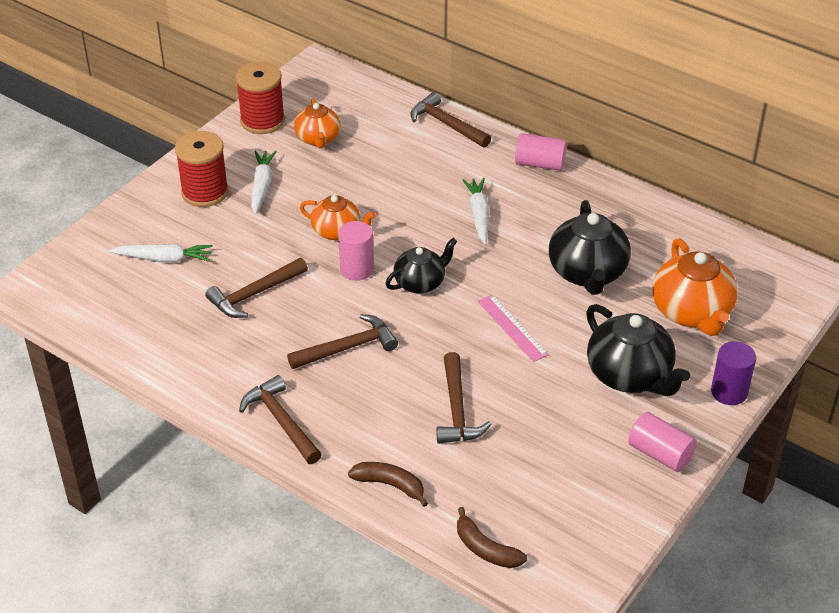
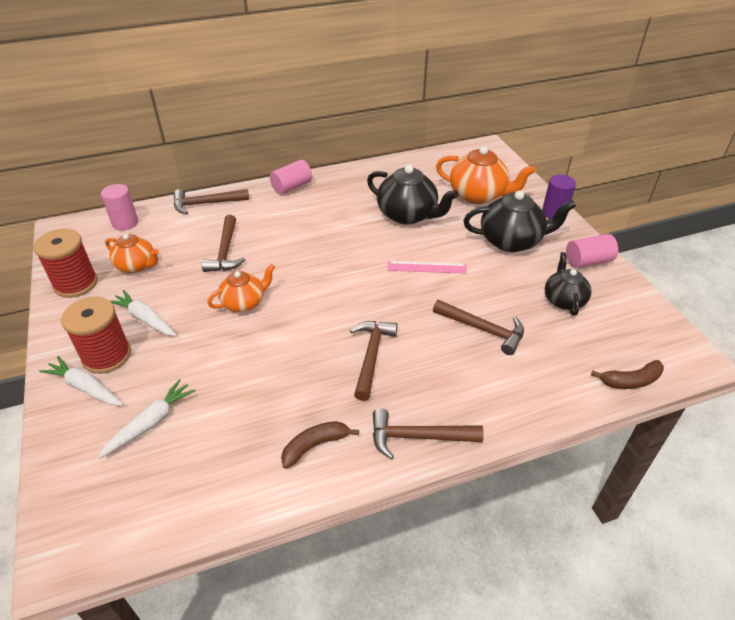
camera: 55 degrees left, 0 degrees up
(255, 294) = (259, 382): brown hammer -> brown hammer (225, 251)
(357, 269) = (295, 312): pink cylinder -> pink cylinder (125, 223)
(390, 485) = (535, 402): brown banana -> brown banana (315, 446)
(420, 282) = (342, 287): black teapot -> black teapot (563, 300)
(479, 215) = (307, 231): white carrot -> white carrot (85, 387)

